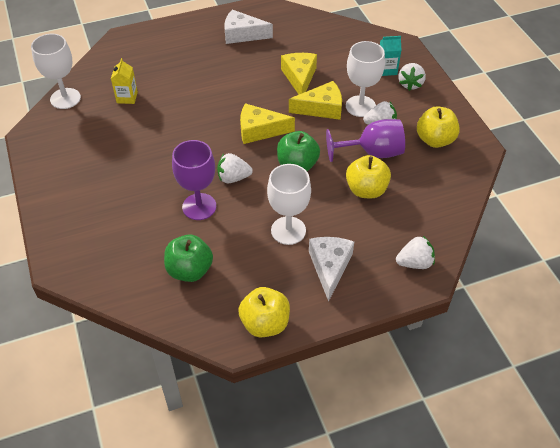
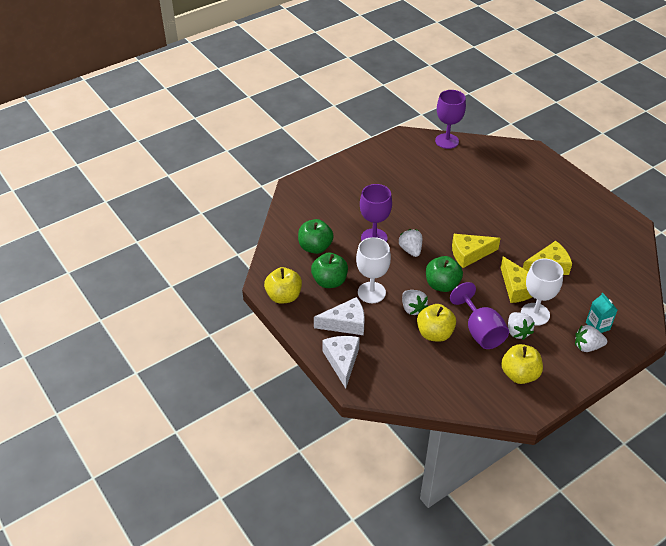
camera: 75 degrees right, 5 degrees down
(65, 98) = (447, 141): white goblet -> purple goblet
(127, 97) = (465, 171): yellow carton -> none
(242, 34) = (583, 217): white cheese -> white cheese (342, 361)
(256, 268) = (329, 281): none -> green apple
(259, 130) = (469, 254): yellow cheese -> yellow cheese turned 90 degrees counterclockwise
(414, 263) = (369, 376): white strawberry -> white strawberry (412, 308)

